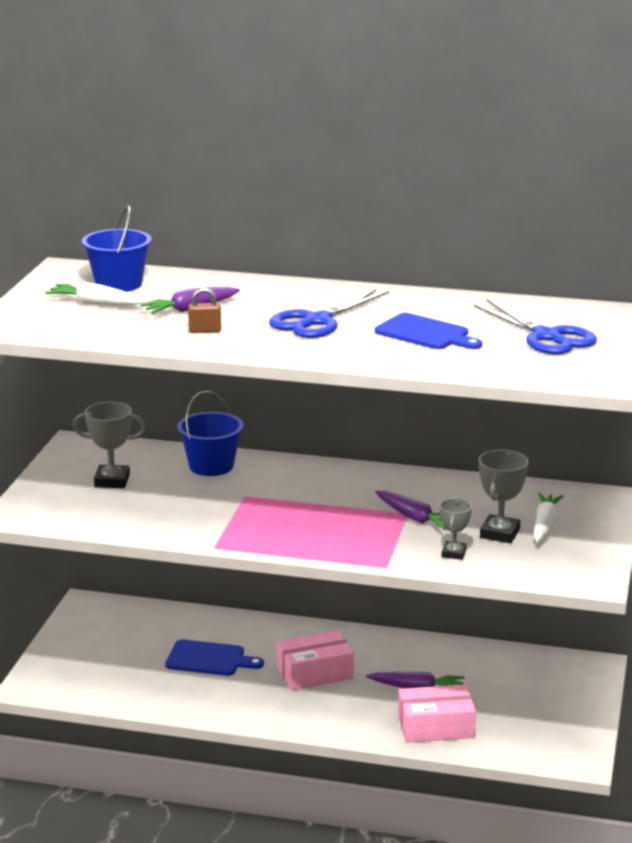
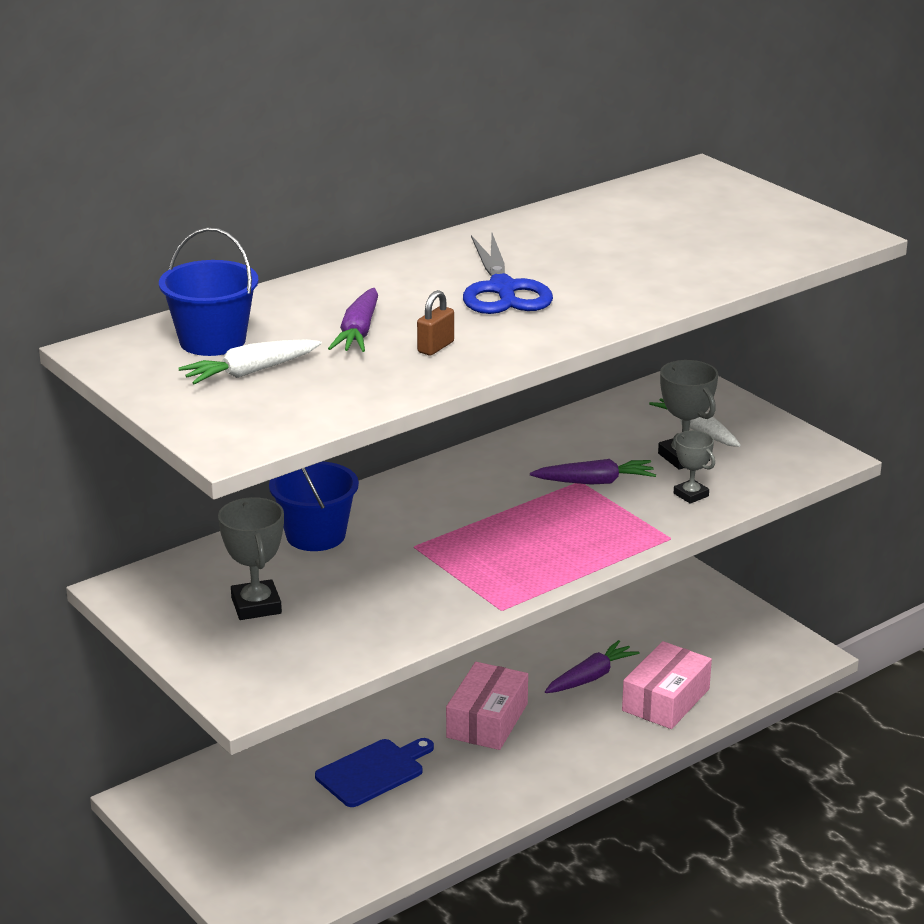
camera: 50 degrees left, 5 degrees up
(112, 481) = (256, 606): grey trophy -> grey trophy turned 60 degrees counterclockwise
(425, 333) = (618, 258): blue cutting board -> none
(546, 336) = (708, 218): blue scissors -> none

